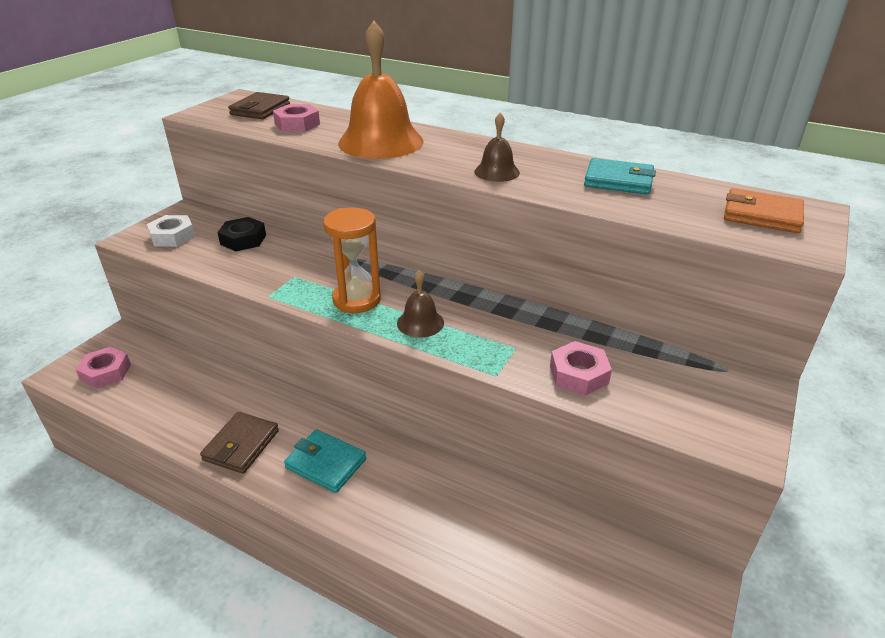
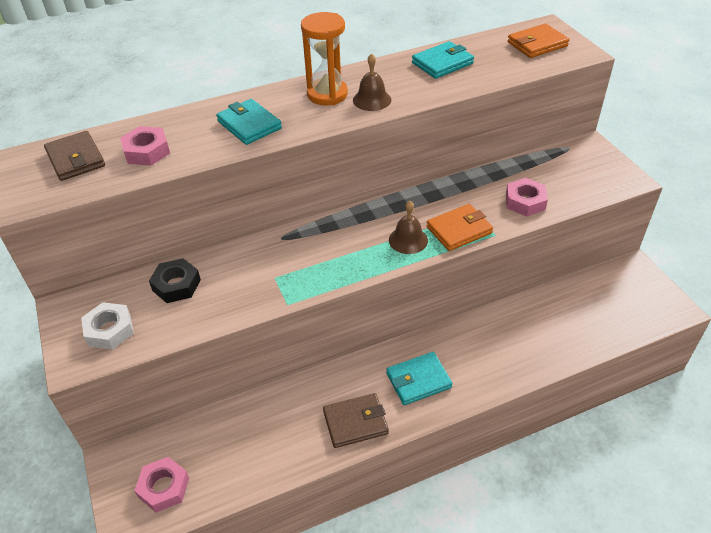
camera: 50 degrees left, 10 degrees up
(241, 445) = (355, 422): brown wallet -> brown wallet turned 75 degrees counterclockwise
(357, 300) = (346, 258): orange hourglass -> orange hourglass (327, 94)
(381, 142) = (249, 125): orange bell -> turquoise wallet
(473, 348) = (459, 230): none -> orange wallet

